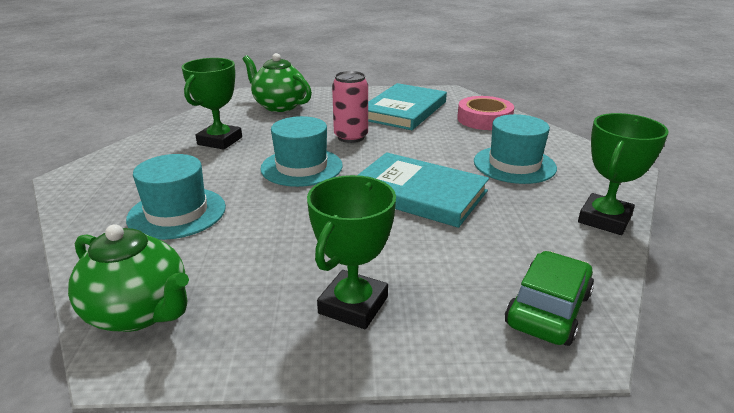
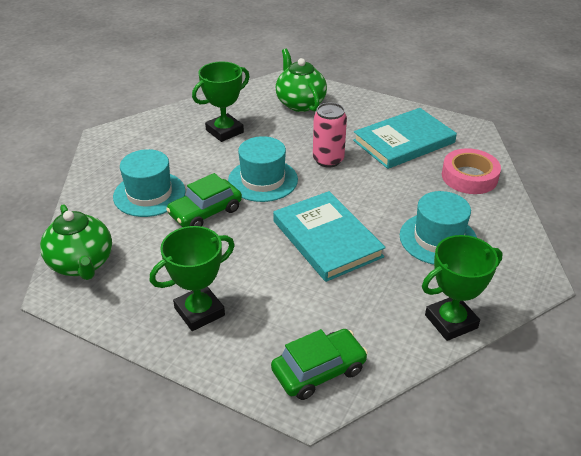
camera: 30 degrees right, 10 degrees up
(264, 209) = (205, 212): none -> green car

